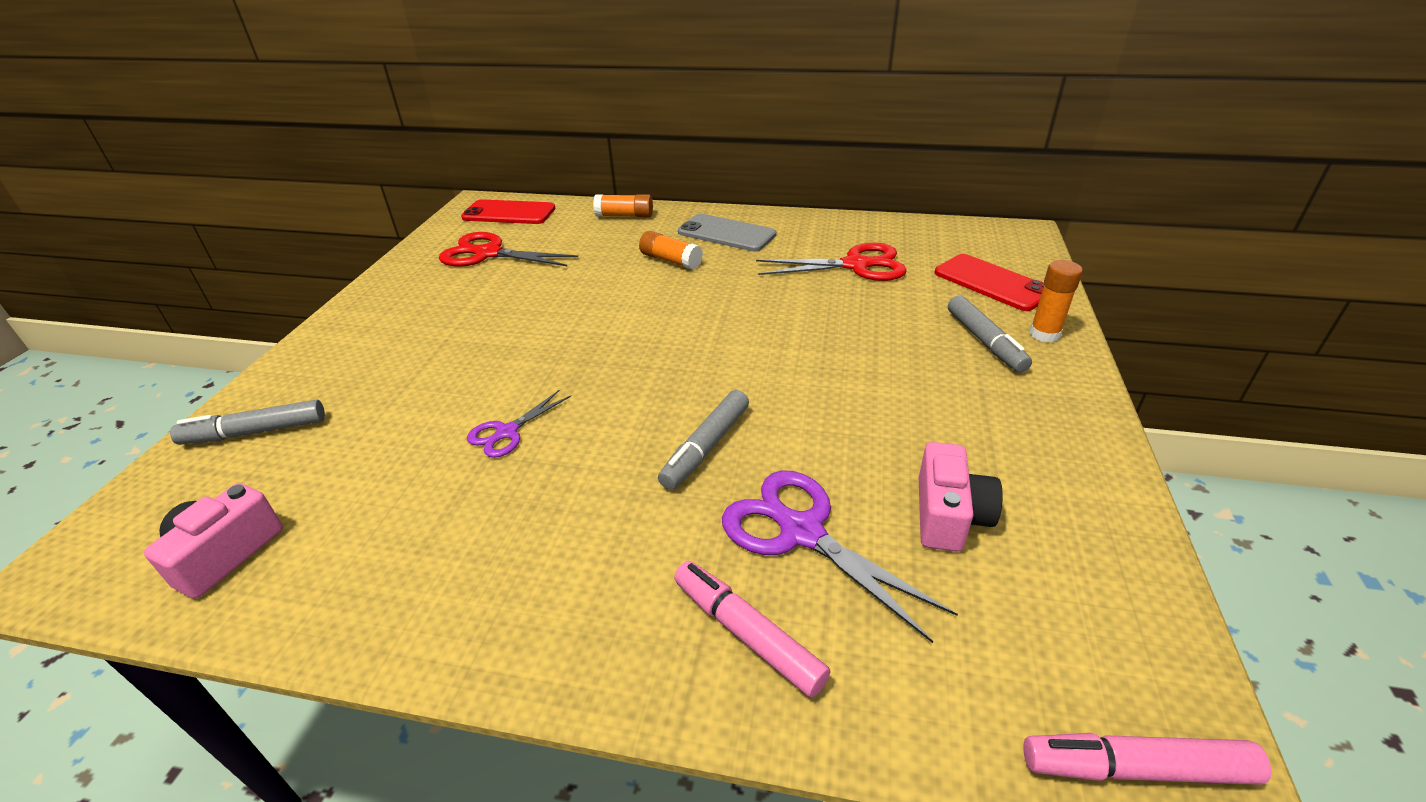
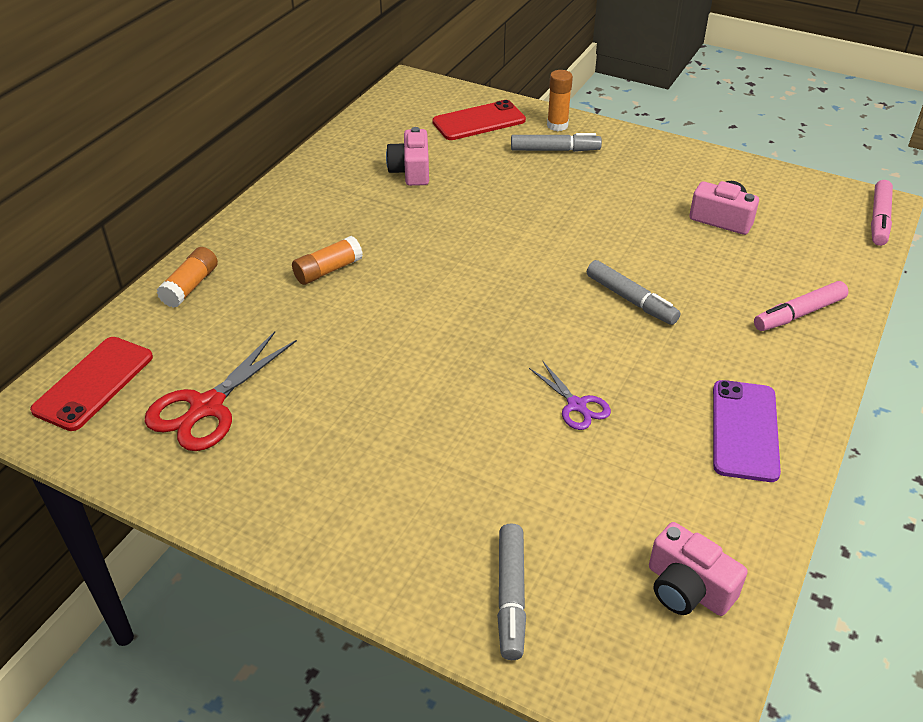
camera: 75 degrees left, 5 degrees up
(472, 584) = (745, 430): none -> purple phone
(726, 233) = (294, 225): grey phone -> none
(801, 532) = (724, 276): purple scissors -> none
(856, 265) = (411, 171): red scissors -> pink camera

